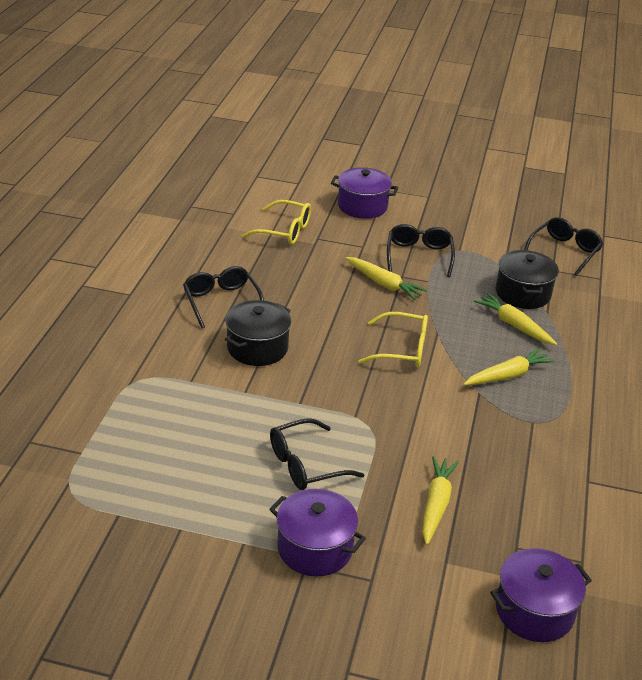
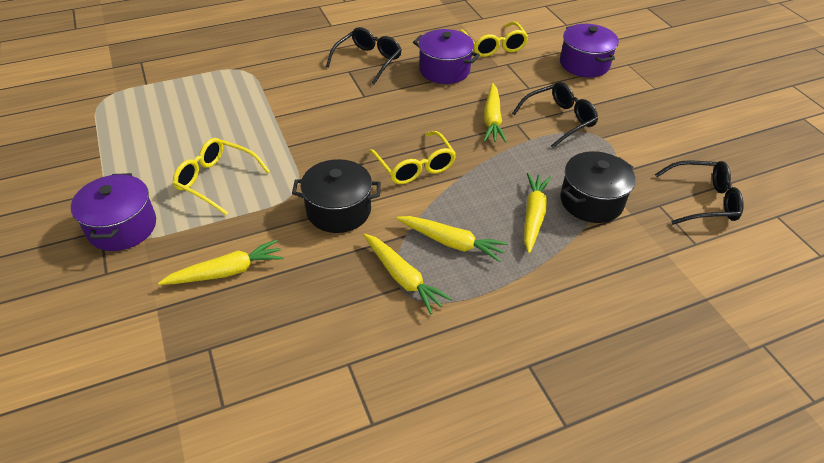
camera: 55 degrees right, 10 degrees up
(257, 348) = (332, 99): black pot -> black pot (338, 210)
(306, 464) = (217, 181): black glasses -> yellow glasses
(524, 416) = (403, 278): none -> yellow carrot
(534, 611) = (129, 396): purple pot -> purple pot (444, 70)

